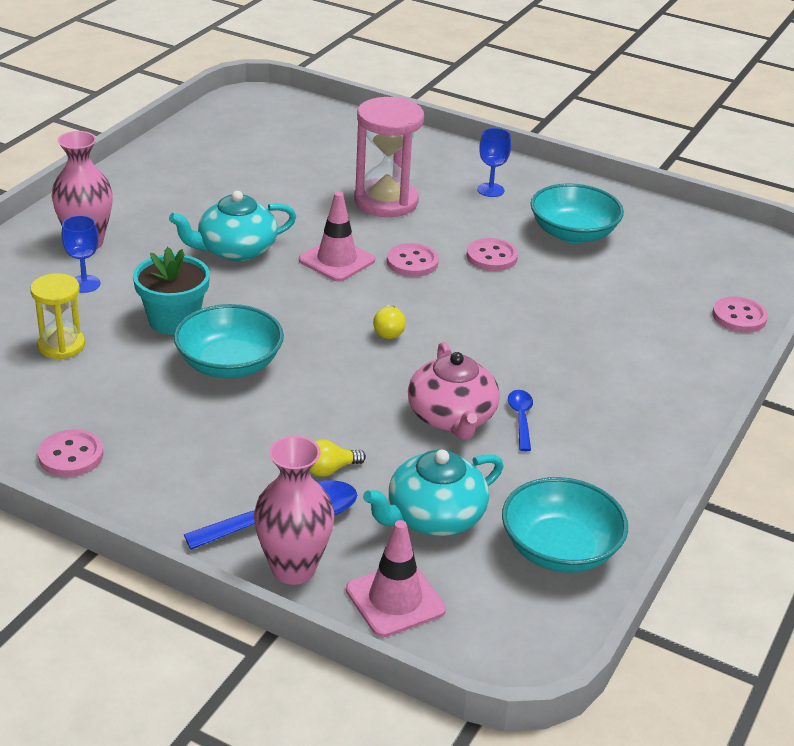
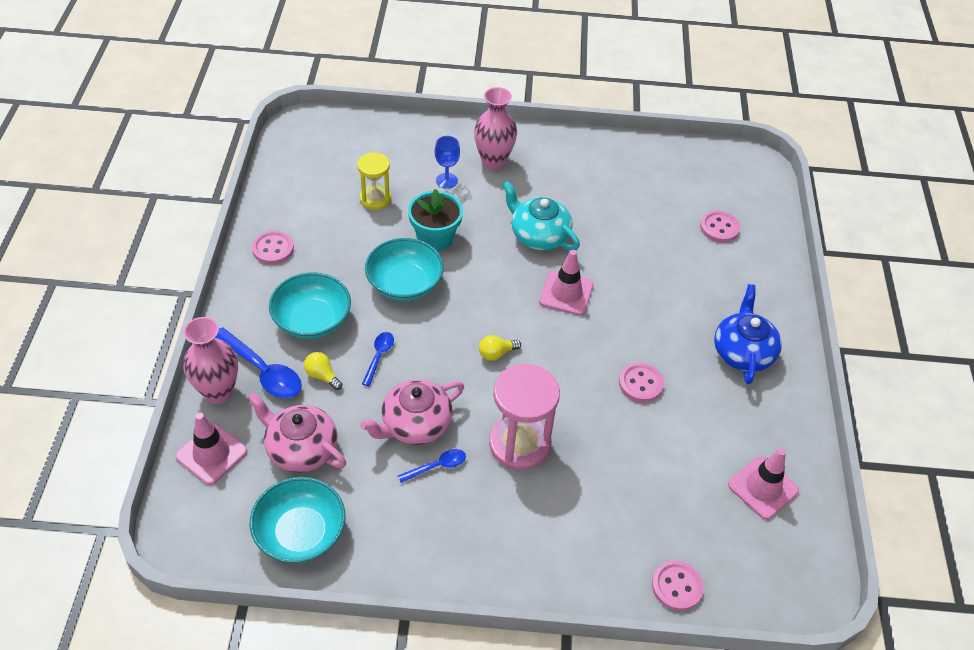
camera: 65 degrees right, 15 degrees up
(331, 416) = (379, 356): none -> blue spoon
(386, 201) = (669, 293): pink hourglass -> pink hourglass (519, 444)
(412, 262) = (596, 337): pink button -> pink button (719, 228)
(433, 517) = (301, 448): turquoise teapot -> pink teapot
(490, 190) = (742, 352): blue goblet -> blue teapot
(573, 233) = (719, 428): turquoise bowl -> turquoise bowl (312, 320)
(653, 235) = (763, 488): none -> pink traffic cone

